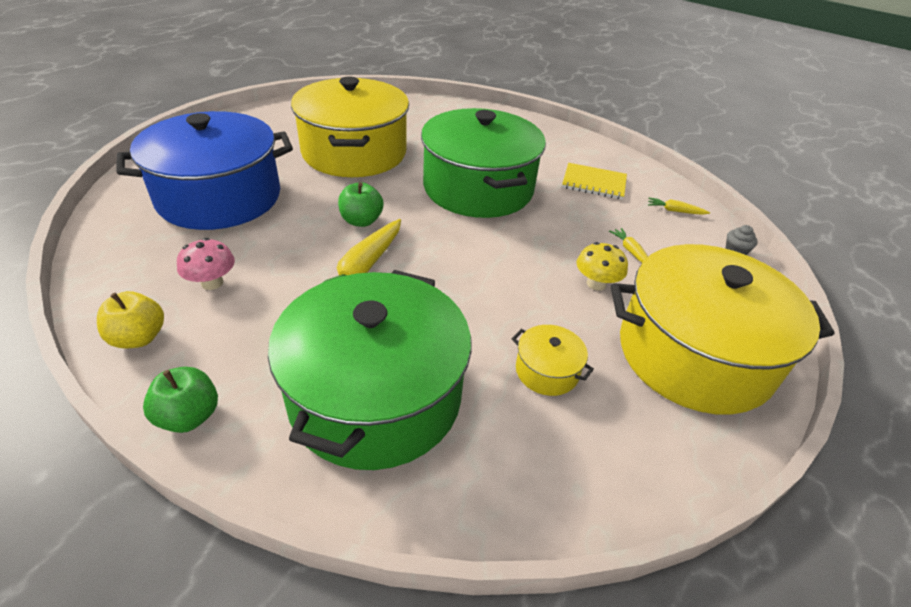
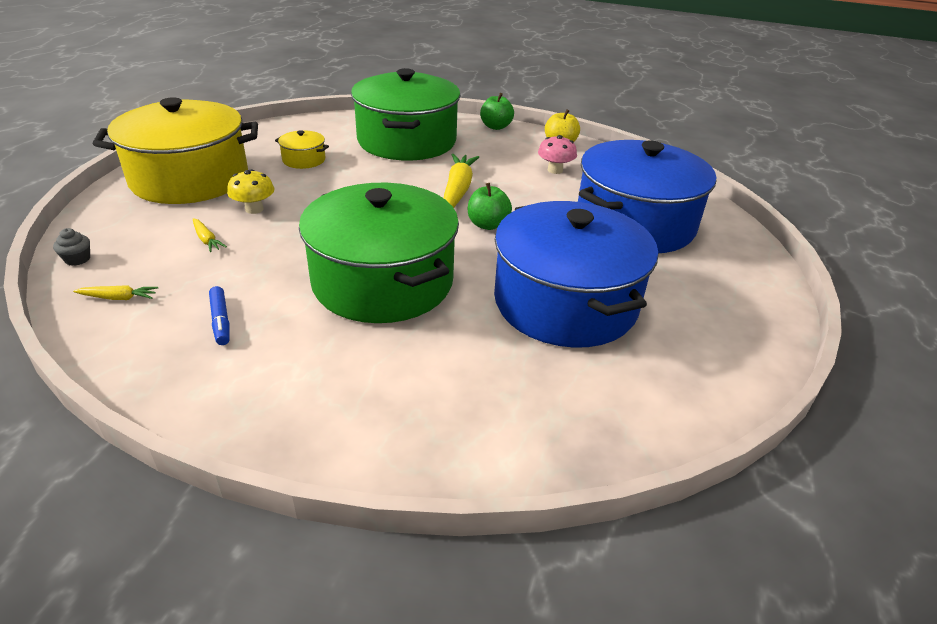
camera: 165 degrees right, 5 degrees down
(354, 152) = (565, 303): yellow pot -> blue pot
(594, 183) = (221, 321): yellow notebook -> blue marker

